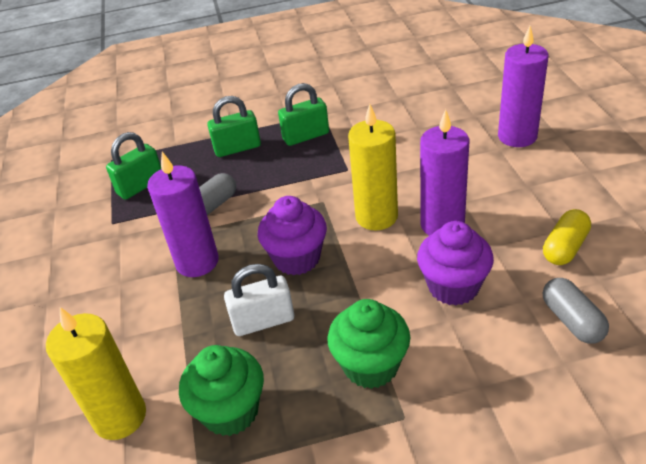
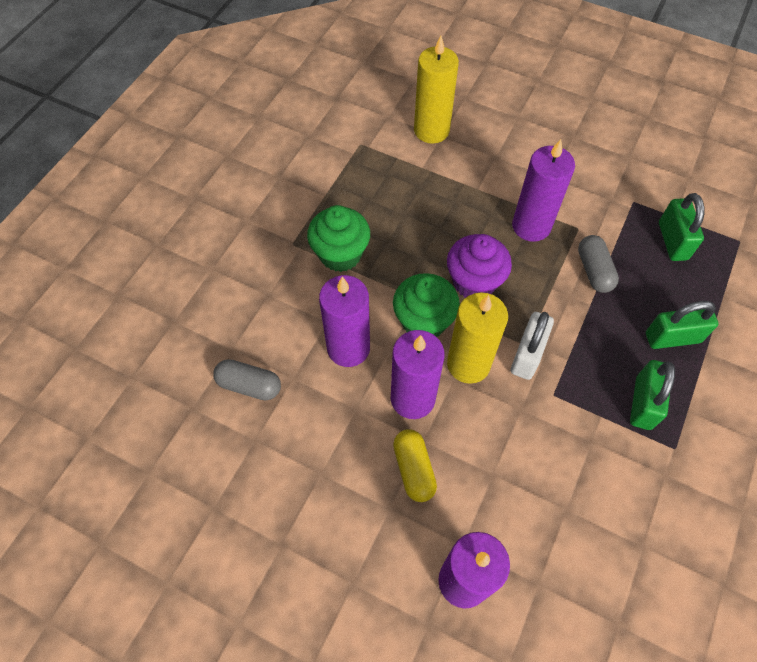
camera: 125 degrees right, 20 degrees up
(230, 411) = (383, 175): green cupcake -> green cupcake (423, 321)
(237, 148) = (672, 338): green padlock -> green padlock turned 60 degrees clockwise
(263, 321) = (433, 227): white padlock -> white padlock (527, 355)
(453, 287) = (348, 348): purple cupcake -> purple candle
(565, 248) = (303, 453): yellow capsule -> yellow capsule (413, 469)

